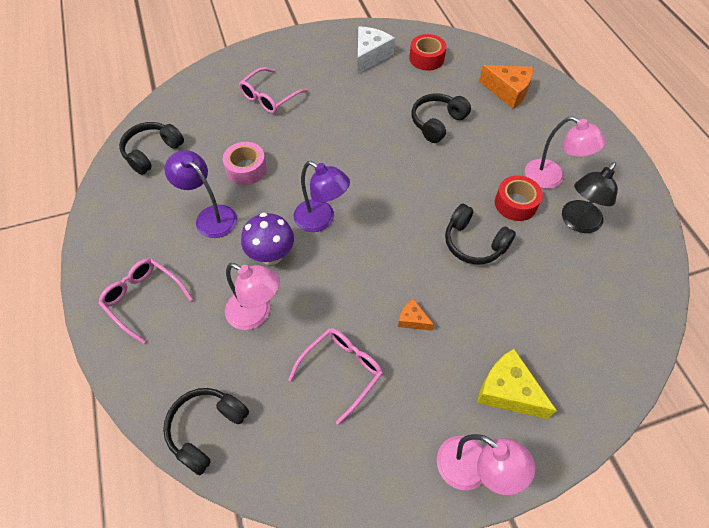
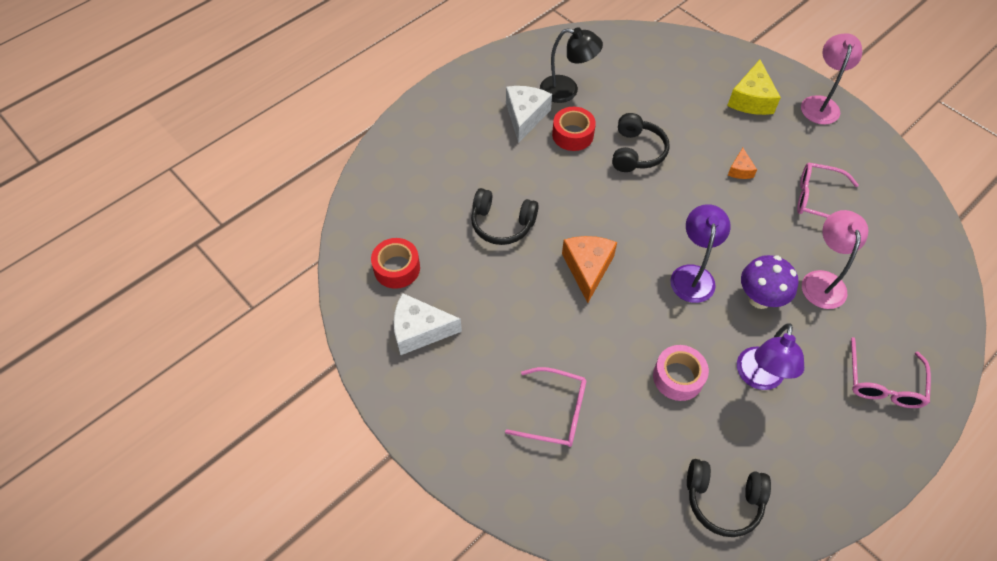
camera: 115 degrees left, 0 degrees up
(206, 429) = (932, 266): black headphones -> none
(508, 91) = (418, 176): orange cheese -> orange cheese (587, 268)
(551, 178) = (525, 117): pink lamp -> white cheese

